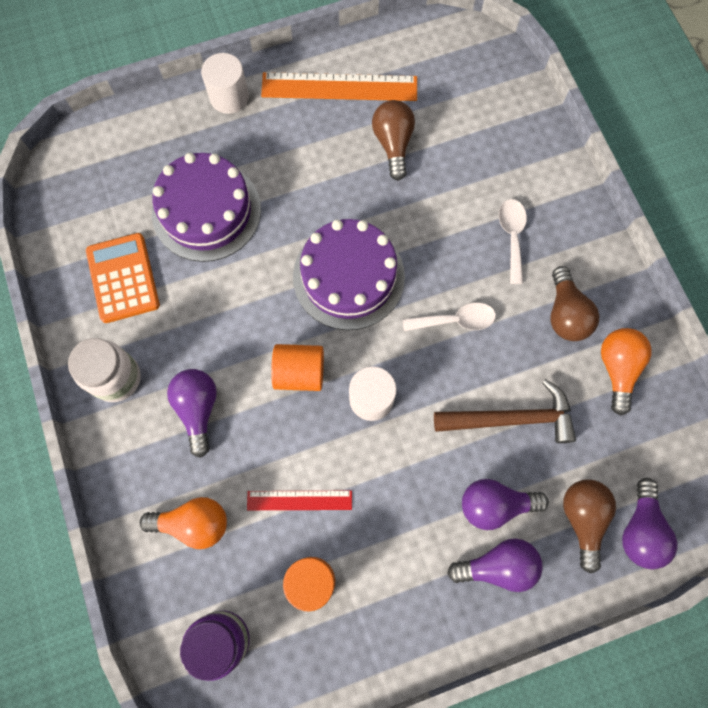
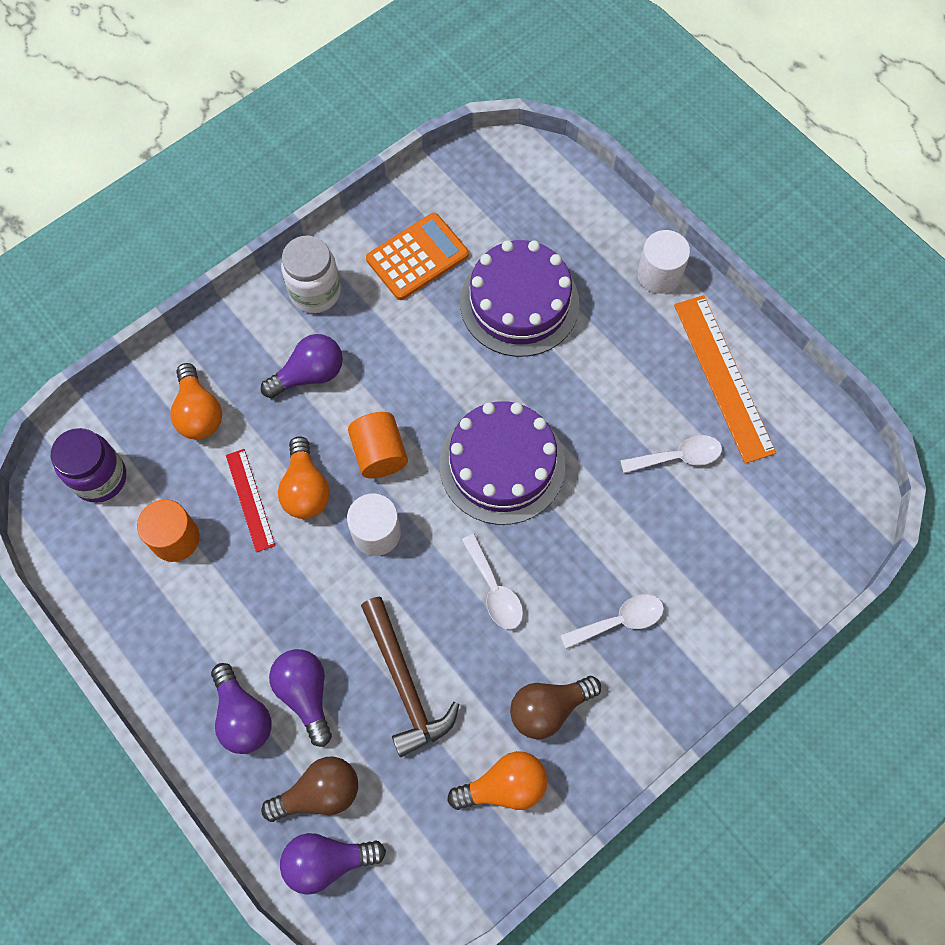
camera: 70 degrees right, 5 degrees down
(308, 447) = (305, 489): none -> orange light bulb
(393, 144) = (678, 457): brown light bulb -> white spoon

